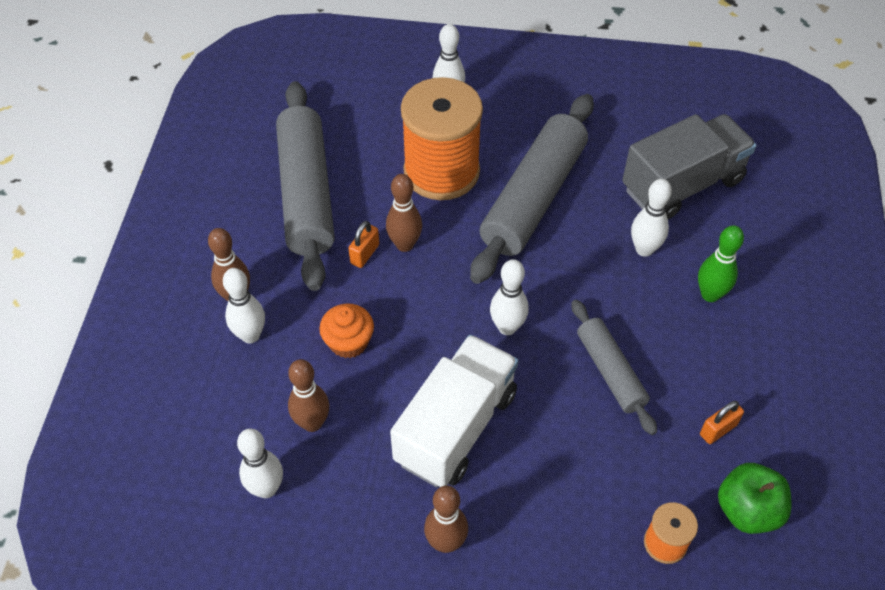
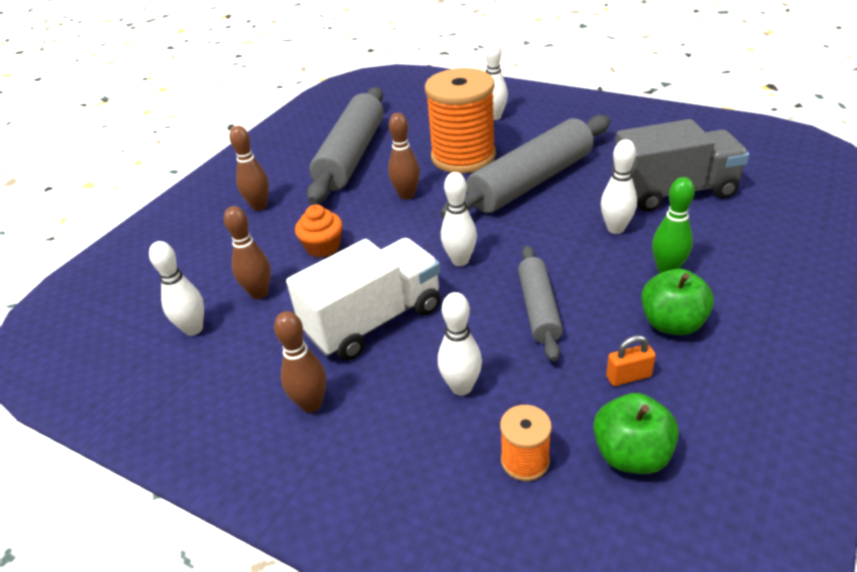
camera: 25 degrees right, 15 degrees down
(250, 335) = (253, 230): white bowling pin -> white bowling pin (461, 387)
(365, 254) = (372, 196): orange padlock -> none
(735, 359) = (672, 323): none -> green apple

